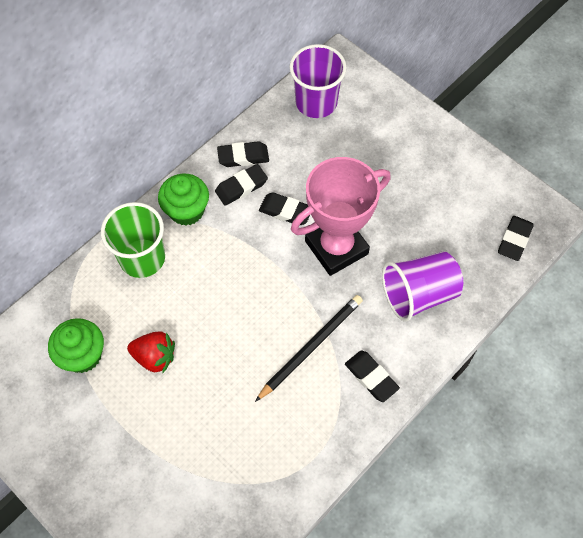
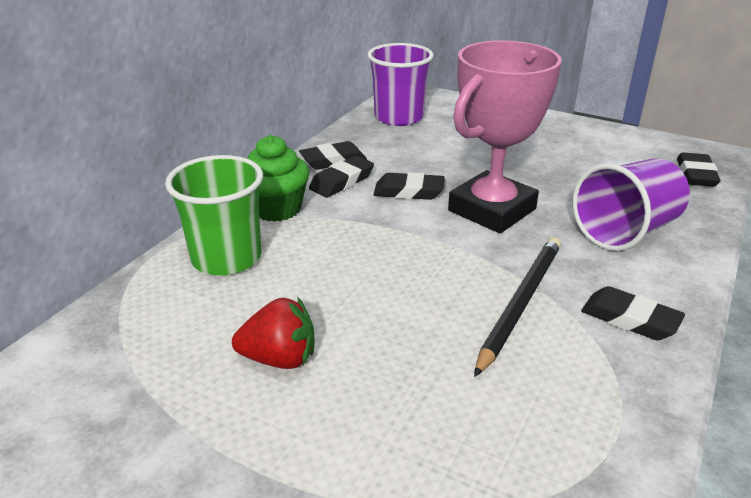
camera: 15 degrees left, 30 degrees down
(83, 355) = (150, 380): green cupcake -> none

